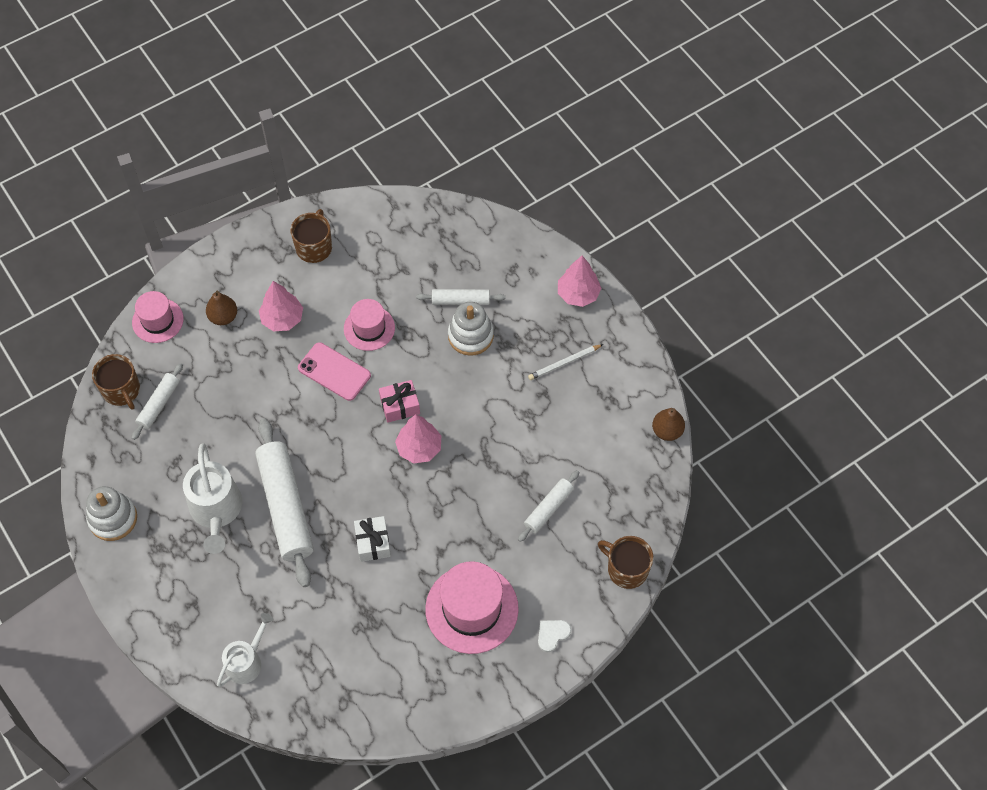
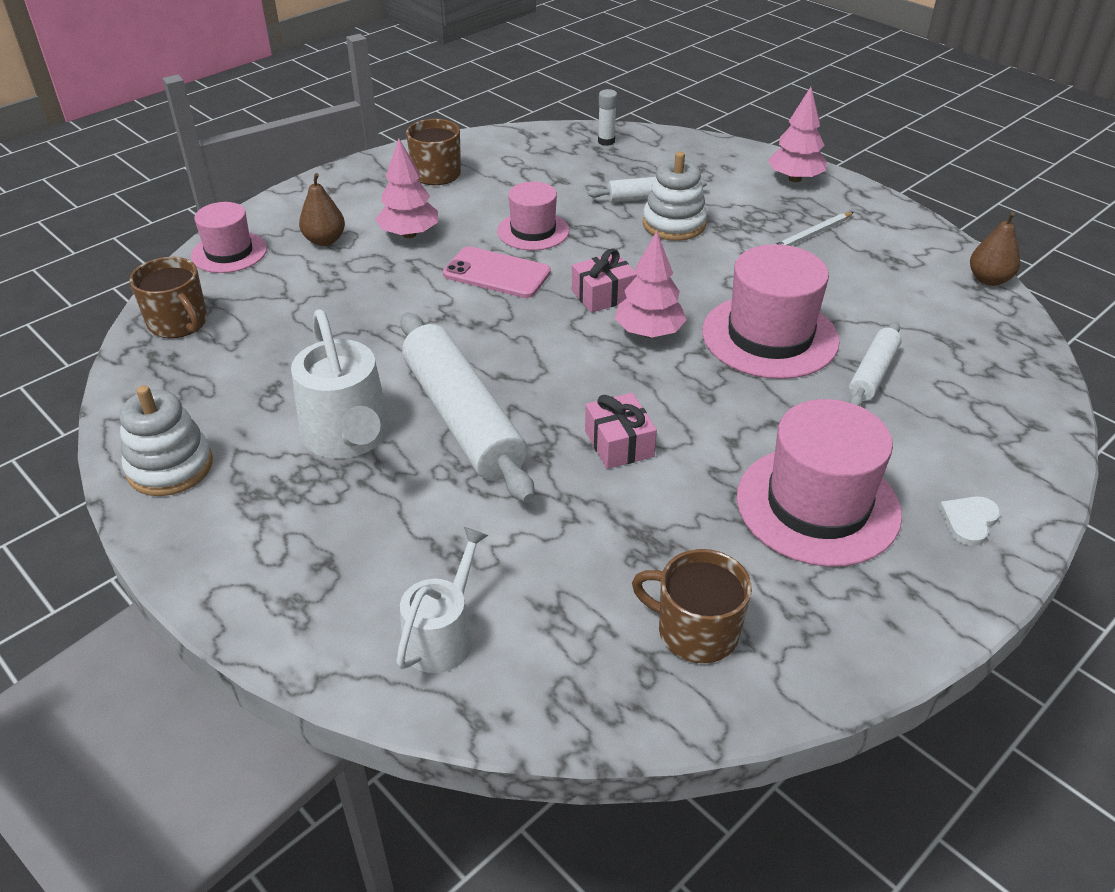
camera: 10 degrees left, 20 degrees down
(159, 404) = (238, 331): white rolling pin -> none
(373, 543) = (619, 444): white gift -> pink gift
(451, 223) = (606, 141): none -> white glue stick
(496, 464) = (770, 336): none -> pink hat
(626, 569) = (1033, 426): brown mug -> brown mug (695, 631)

